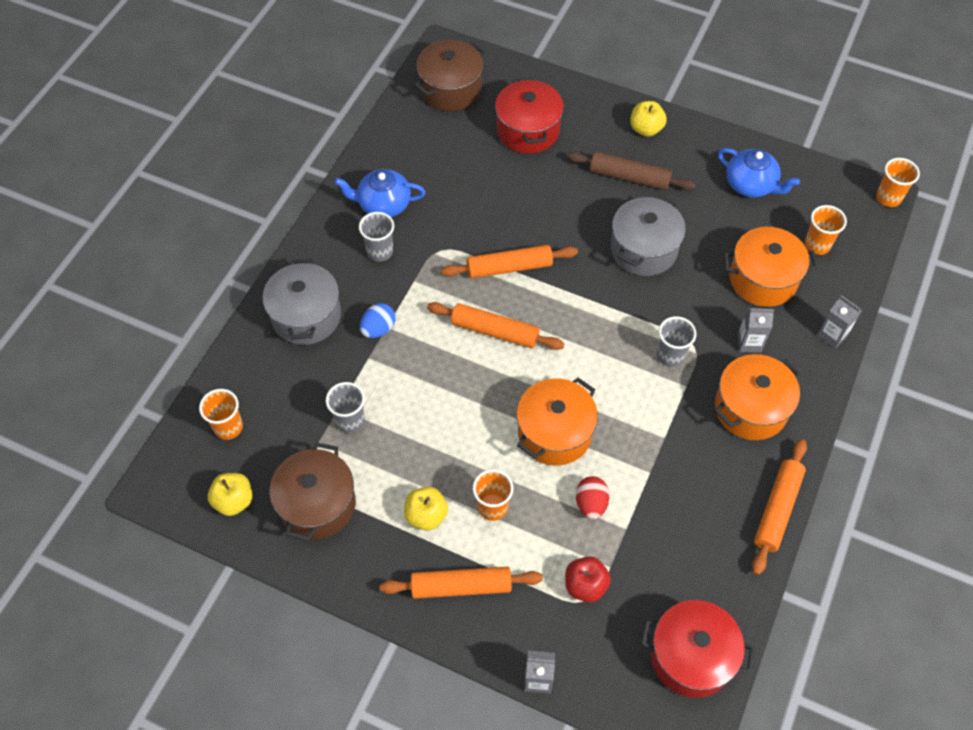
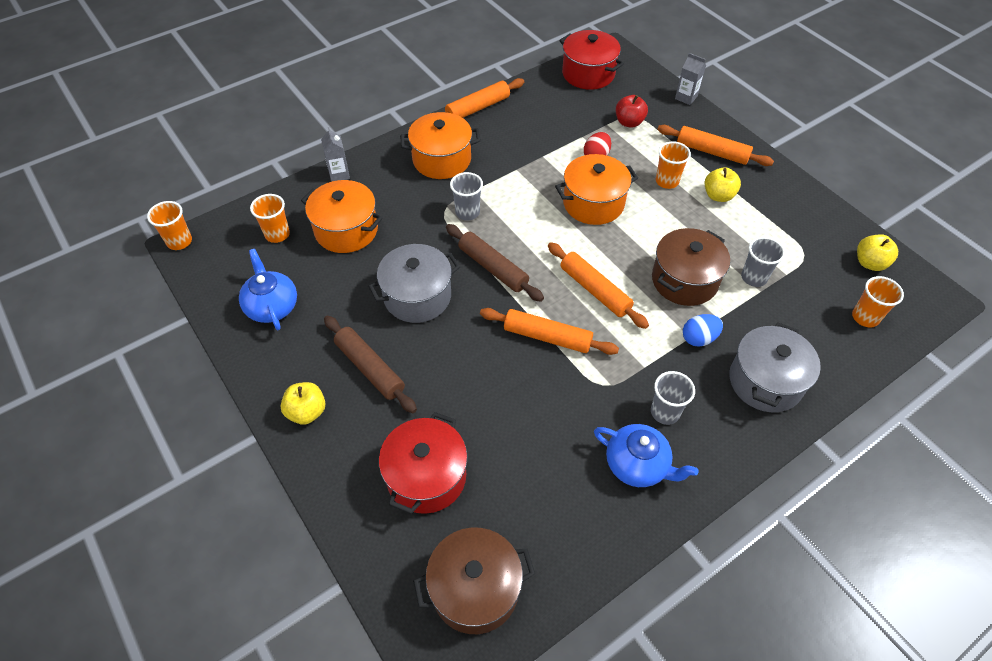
camera: 150 degrees left, 5 degrees down
(317, 504) = (800, 234): brown pot -> brown pot (684, 280)
(601, 308) = (493, 268): none -> brown rolling pin
(749, 342) = (402, 195): grey carton -> none

